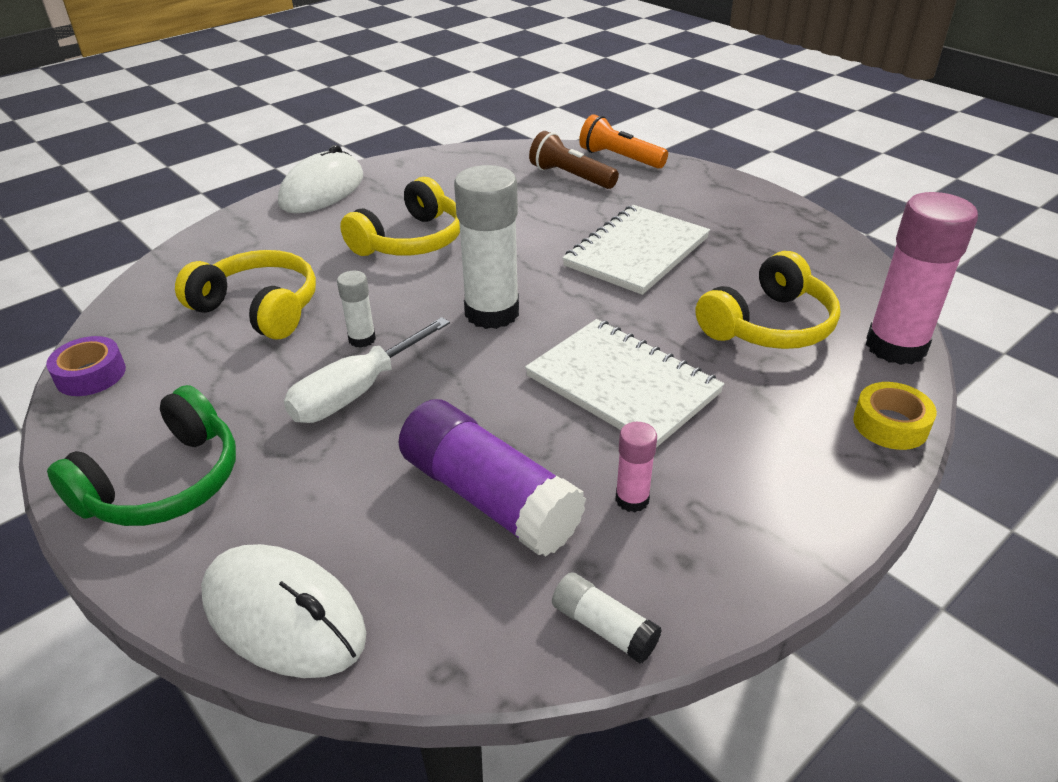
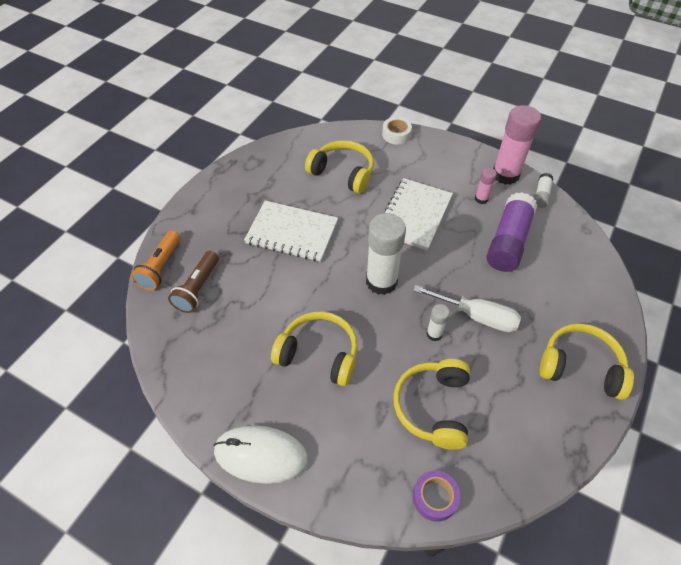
camera: 110 degrees left, 15 degrees up
(91, 375) = (541, 466): purple tape -> purple tape (435, 497)
(163, 483) = (580, 367): green headphones -> yellow headphones
(283, 615) = (602, 283): white mouse -> none
(890, 424) = (396, 134): yellow tape -> white tape
(895, 347) = (341, 134): pink glue stick -> pink glue stick (505, 174)

